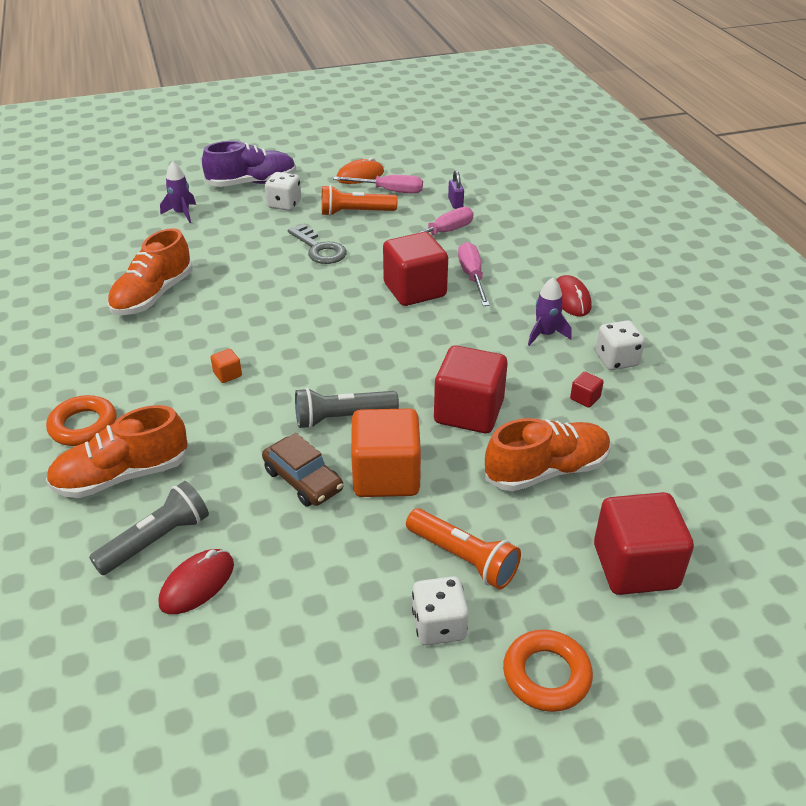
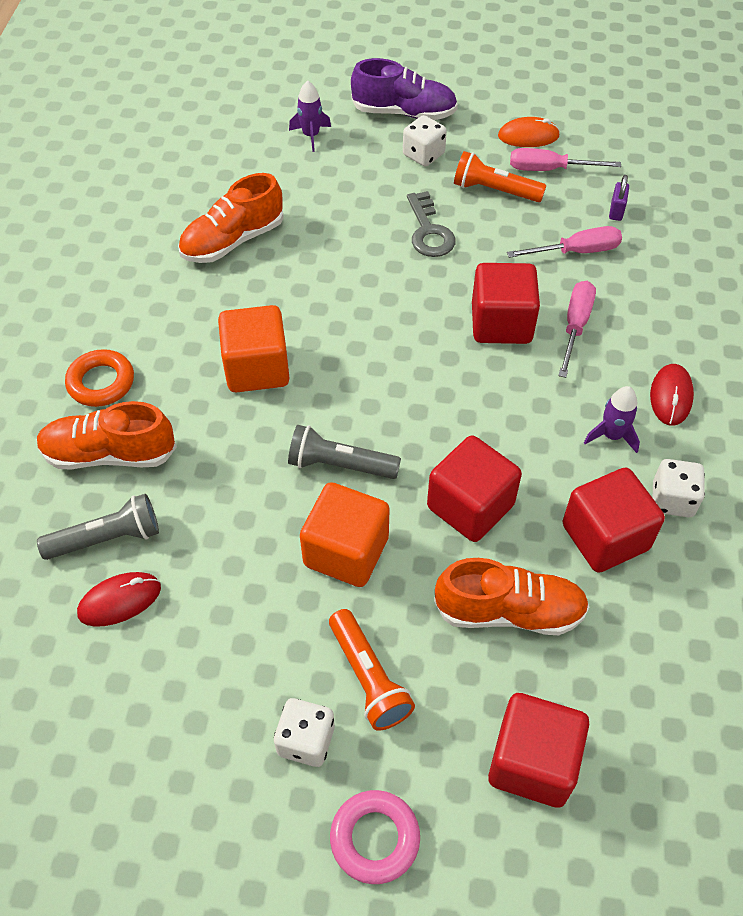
camera: 25 degrees right, 15 degrees up
(227, 374) = (257, 368): orange cube -> orange cube, size x2.49
(303, 480) = (266, 524): brown car -> none
(389, 191) = (549, 169): pink screwdriver -> pink screwdriver turned 150 degrees clockwise
(546, 675) = (375, 838): orange ring -> pink ring
(585, 398) = (605, 537): red cube -> red cube, size x2.49

